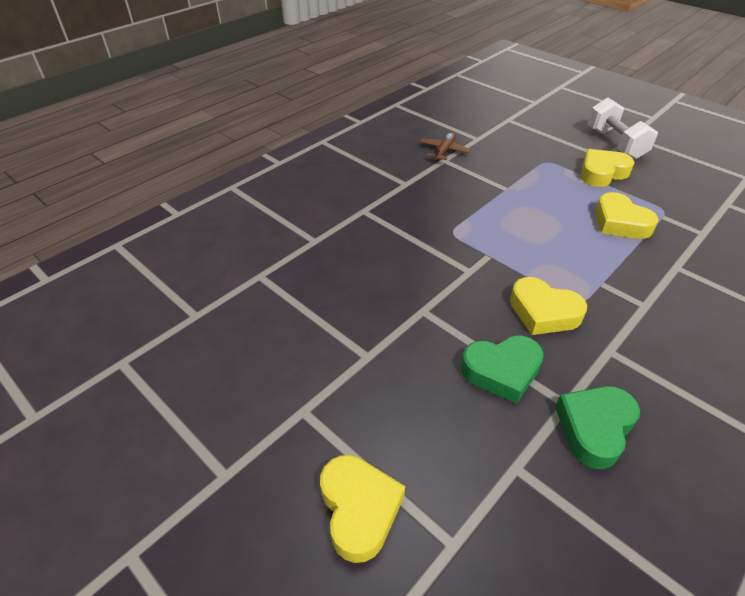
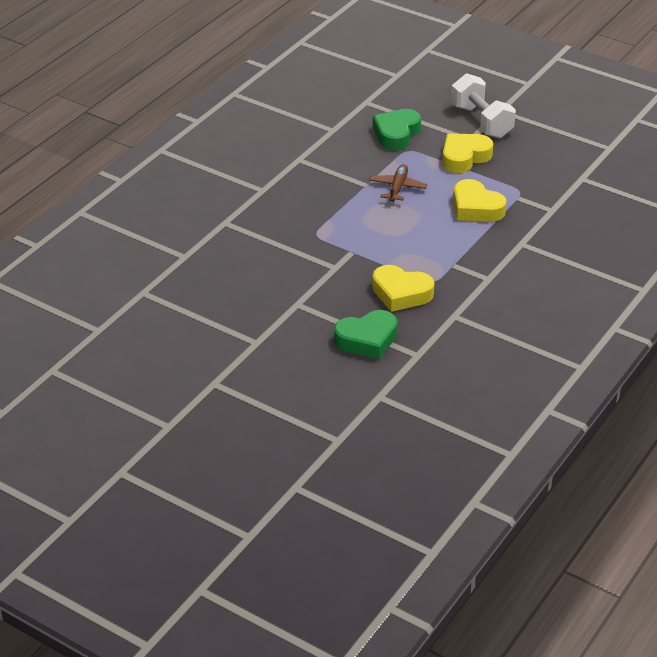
camera: 10 degrees left, 5 degrees down
(359, 509) = (271, 431): yellow heart -> none
(444, 151) = (298, 148): brown plane -> brown plane (398, 188)
(594, 428) = (437, 367): green heart -> green heart (396, 134)

